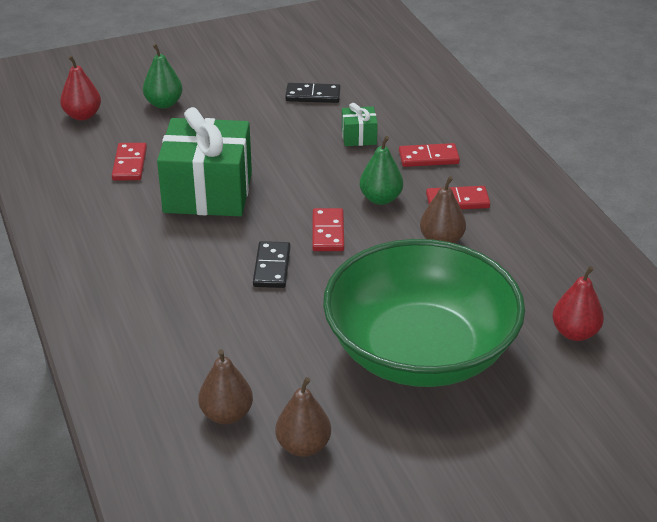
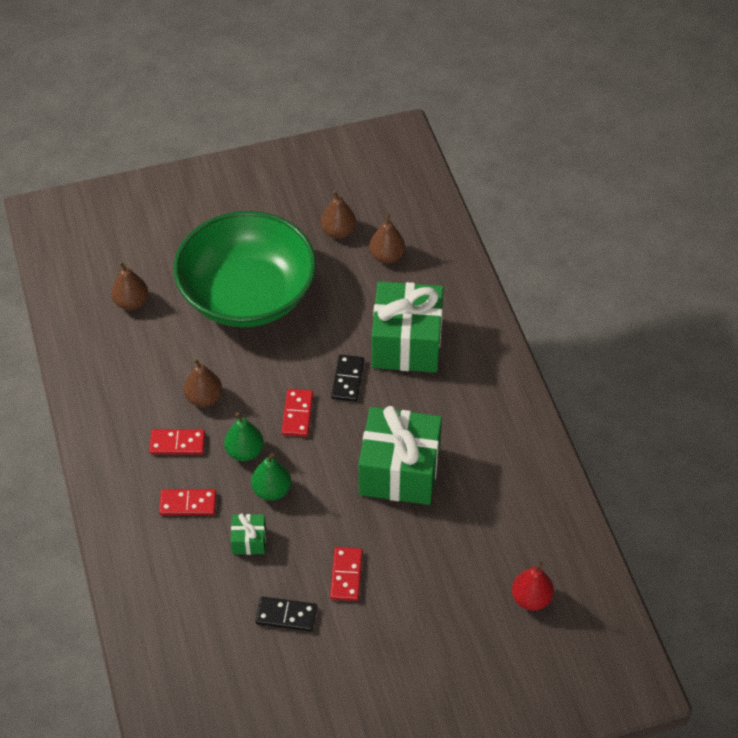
camera: 175 degrees left, 15 degrees up
(129, 164) = (474, 516): red domino -> red domino (346, 575)
(164, 103) = (447, 613): green pear -> green pear (272, 490)
(198, 308) = (406, 343): none -> green gift
(575, 333) = (131, 302): red pear -> brown pear

